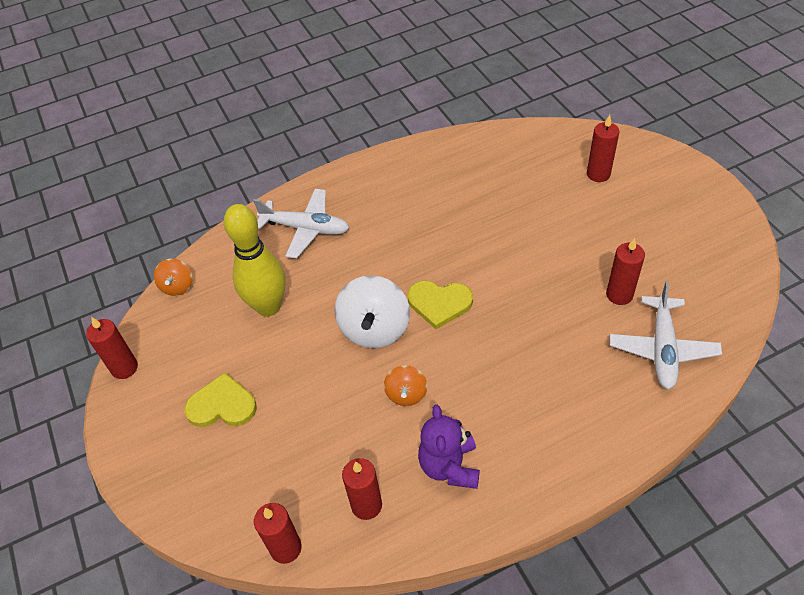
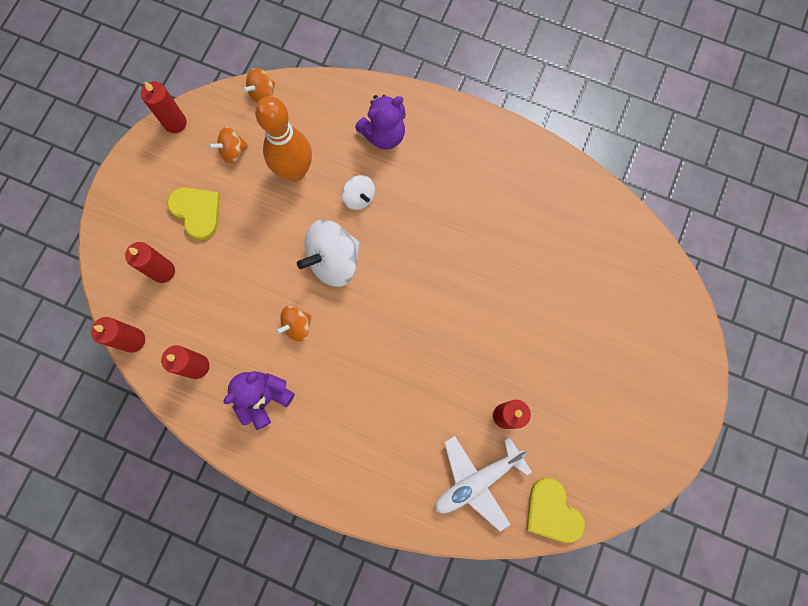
camera: 45 degrees right, 25 degrees up
(200, 340) = (233, 151): none -> orange spinning top
(268, 306) = (295, 171): yellow bowling pin -> orange bowling pin
(306, 229) = (384, 135): white plane -> purple teddy bear
(339, 277) = (359, 198): none -> white spinning top
(439, 303) = (392, 288): yellow heart -> yellow heart (552, 512)
(598, 174) = (626, 314): red candle -> red candle (163, 271)

